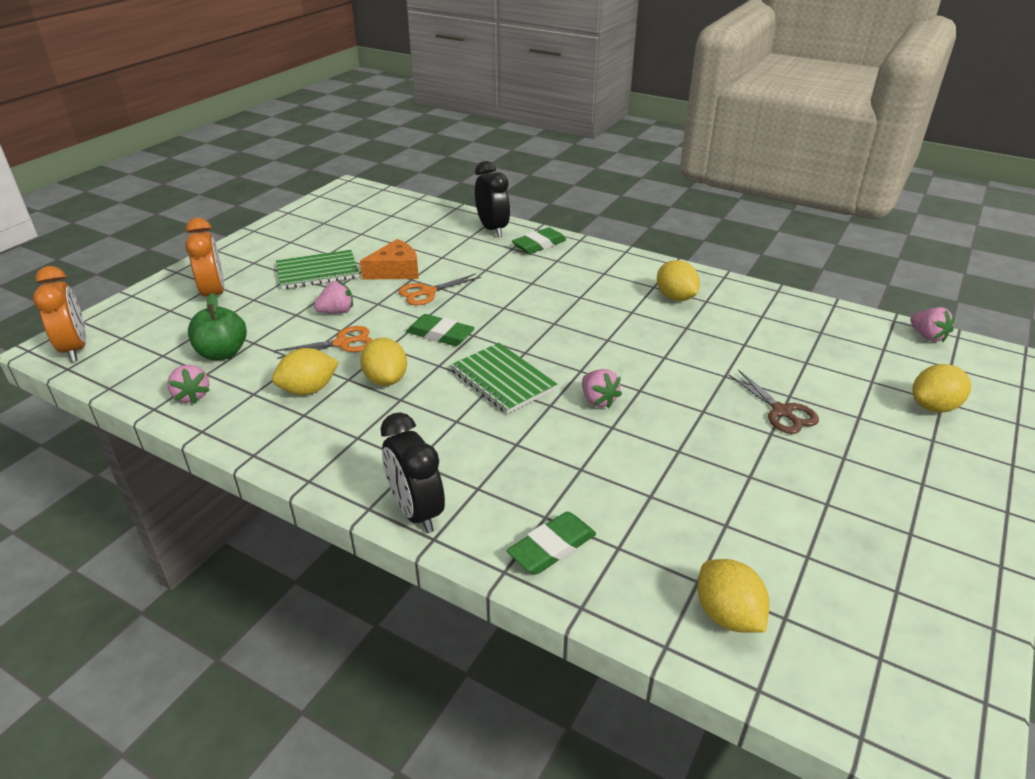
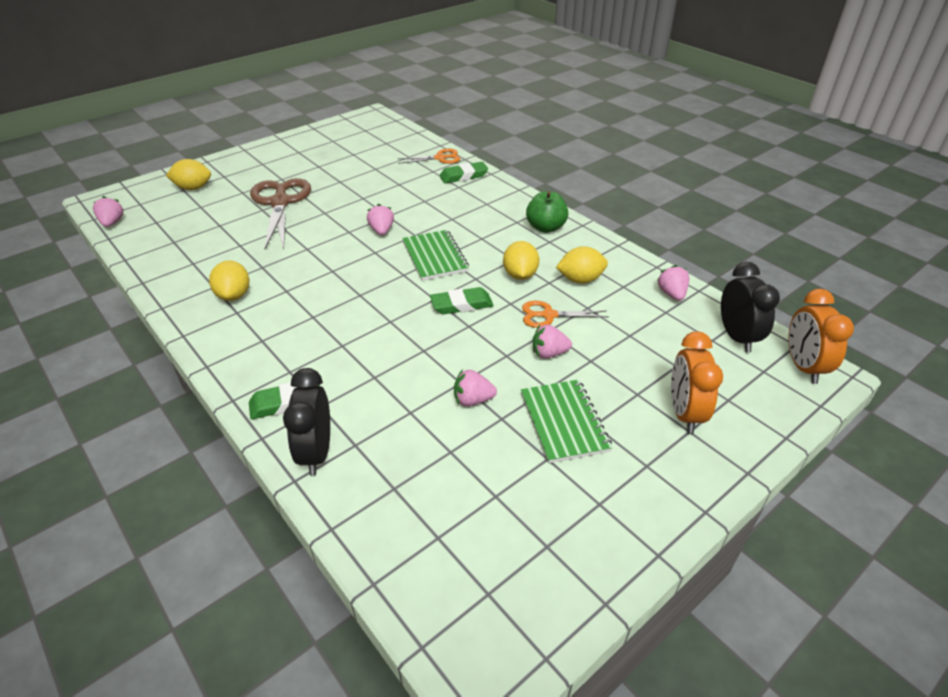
camera: 160 degrees left, 5 degrees up
(222, 353) = (656, 329): green apple -> green apple (545, 227)
(318, 272) = (564, 422): green notebook -> green notebook turned 75 degrees clockwise
(395, 271) = (473, 400): orange cheese -> pink strawberry
(416, 512) = (524, 200): black clock -> black clock (737, 337)
(427, 292) = (451, 357): orange scissors -> orange scissors (440, 158)
(440, 334) = (461, 305): green eraser -> green eraser turned 60 degrees counterclockwise
(727, 615) = (407, 147): yellow lemon -> none
(781, 411) = (280, 203): brown scissors -> brown scissors, size x1.87

